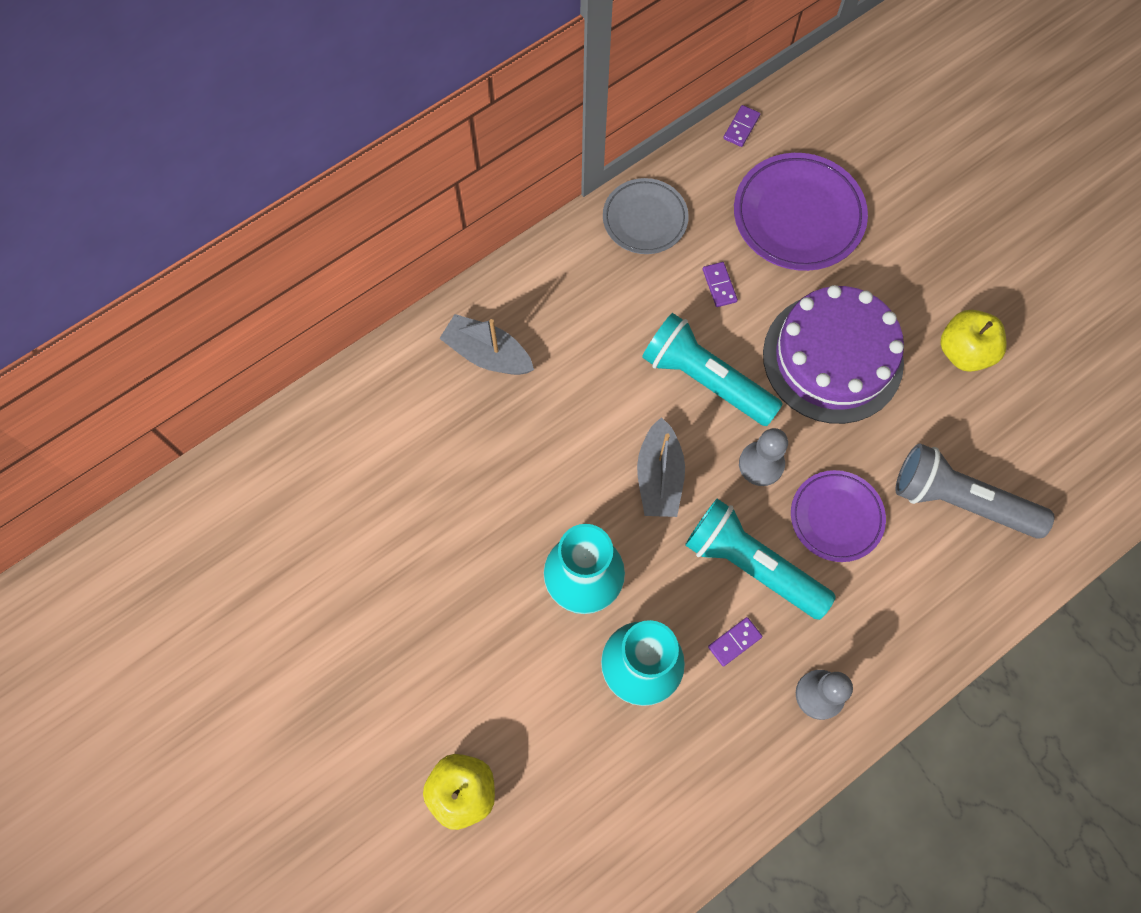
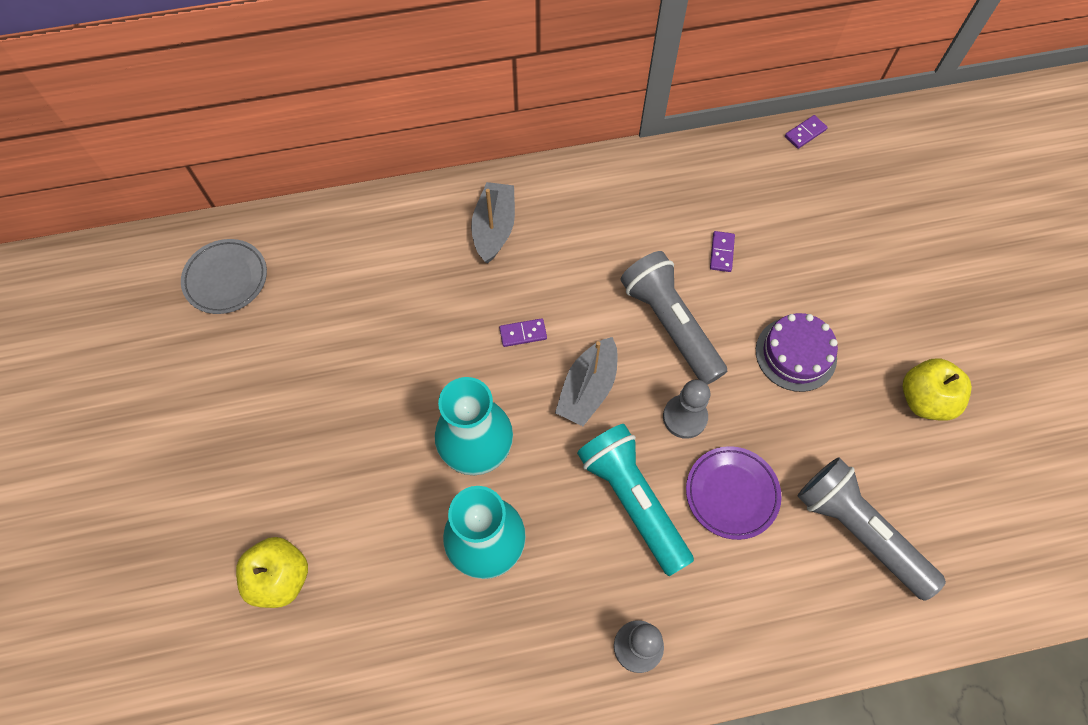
camera: 25 degrees right, 5 degrees down
(487, 354) = (494, 228): grey boat -> grey boat turned 45 degrees clockwise
(645, 219) = (683, 174): grey plate -> grey plate (226, 279)
(705, 379) = (670, 324): turquoise flashlight -> grey flashlight
(734, 642) = (583, 561): purple domino -> purple domino (523, 333)
(798, 216) = (821, 223): purple plate -> none
(832, 358) = (796, 354): purple cake -> purple cake, size x0.59

